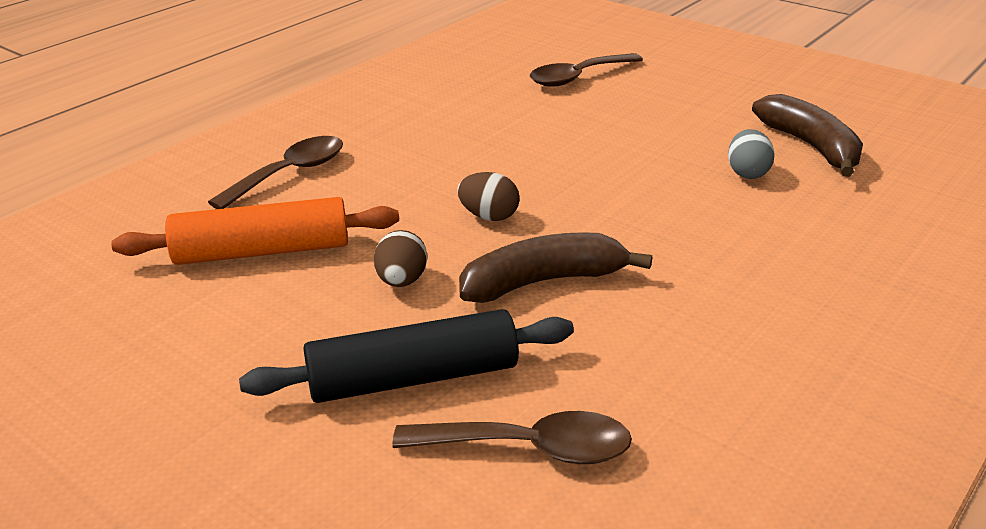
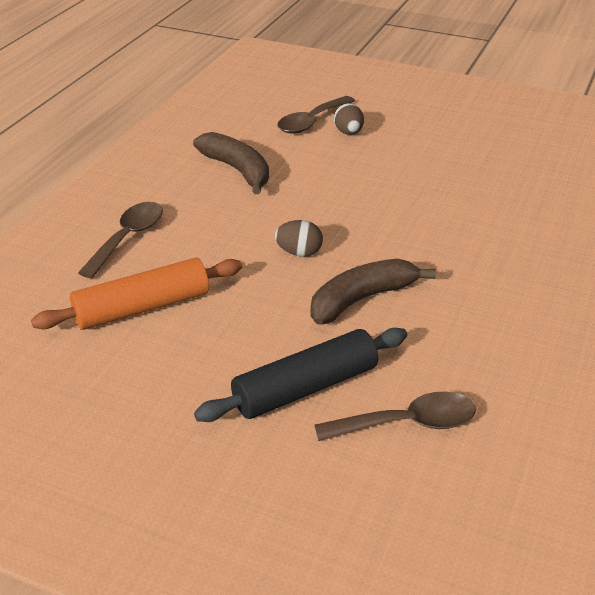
camera: 15 degrees left, 5 degrees up
(401, 281) = (260, 315): brown egg -> brown egg (348, 133)
(747, 173) = (467, 190): grey egg -> none
(811, 146) = (502, 162): brown banana -> brown banana (237, 170)

